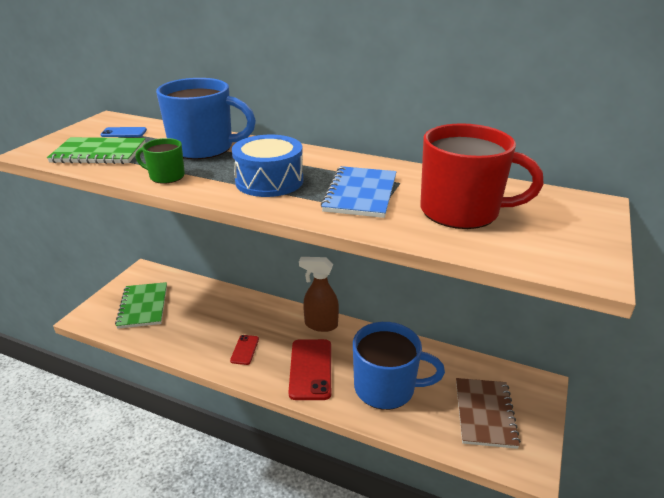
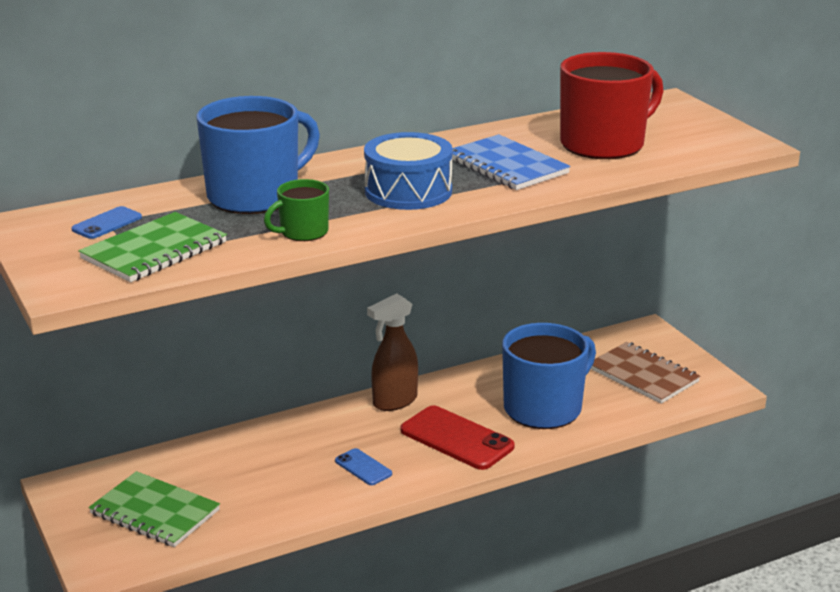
camera: 50 degrees left, 5 degrees down
(245, 350) = (363, 467): red phone -> blue phone

